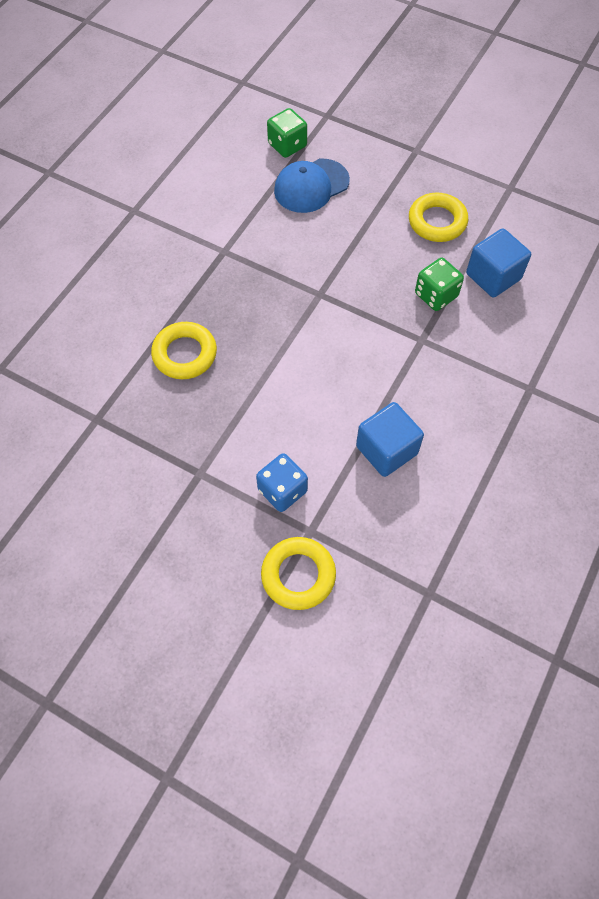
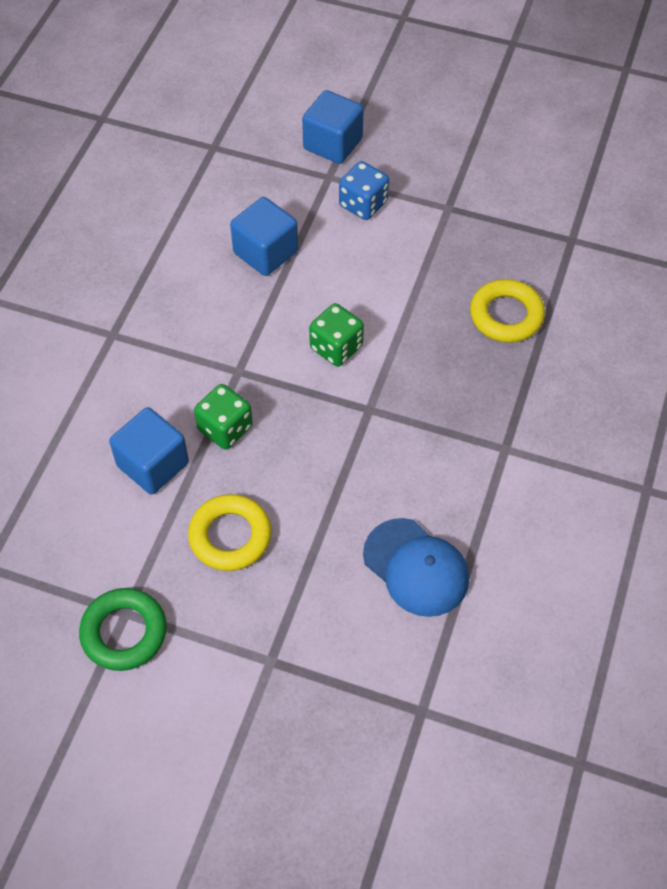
camera: 170 degrees right, 5 degrees down
(287, 145) = (469, 637): green dice -> green dice (336, 347)
(298, 575) = (333, 144): yellow ring -> blue cube
(311, 186) = (416, 568): blue cap -> blue cap turned 90 degrees clockwise
(511, 176) = (124, 632): none -> green ring

